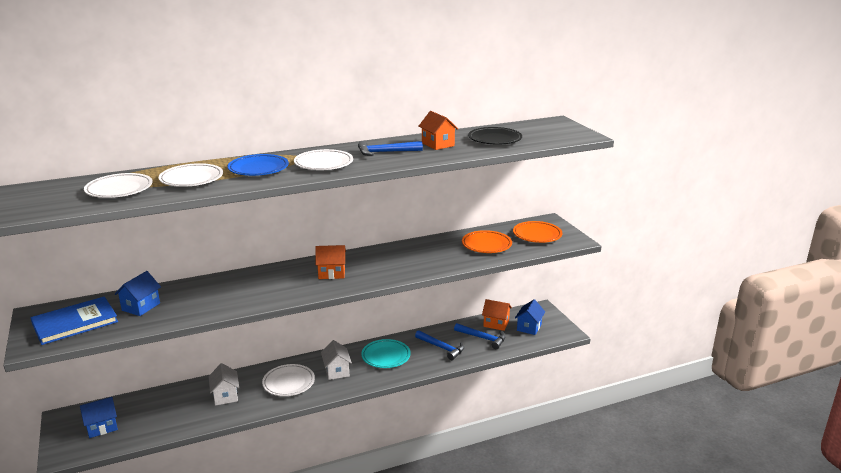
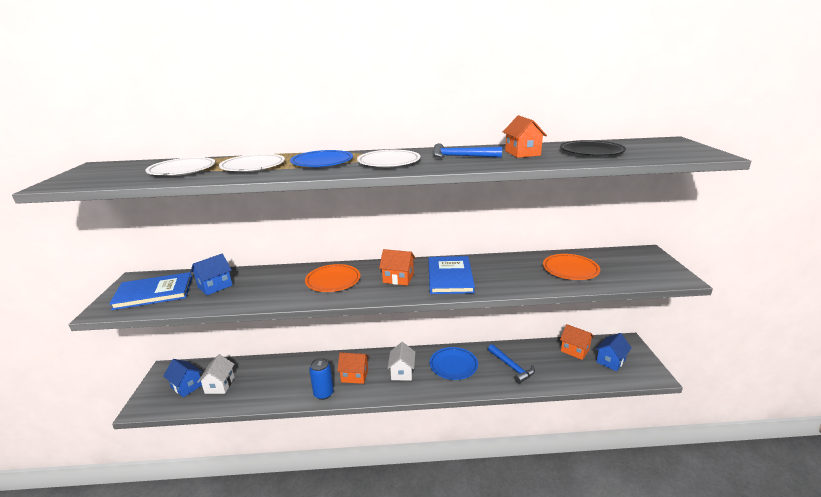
camera: 20 degrees right, 0 degrees up
(102, 427) = (186, 386): blue house -> blue house turned 45 degrees clockwise
(225, 396) = (296, 377): white house -> white house (220, 385)
(264, 404) = (323, 393): none -> blue can
(289, 383) = (354, 376): white plate -> orange house
(381, 265) = (450, 277): none -> blue book
(386, 356) = (453, 365): turquoise plate -> blue plate
(483, 338) = (557, 364): blue hammer -> none
(537, 235) = (631, 266): orange plate -> orange plate (333, 281)

